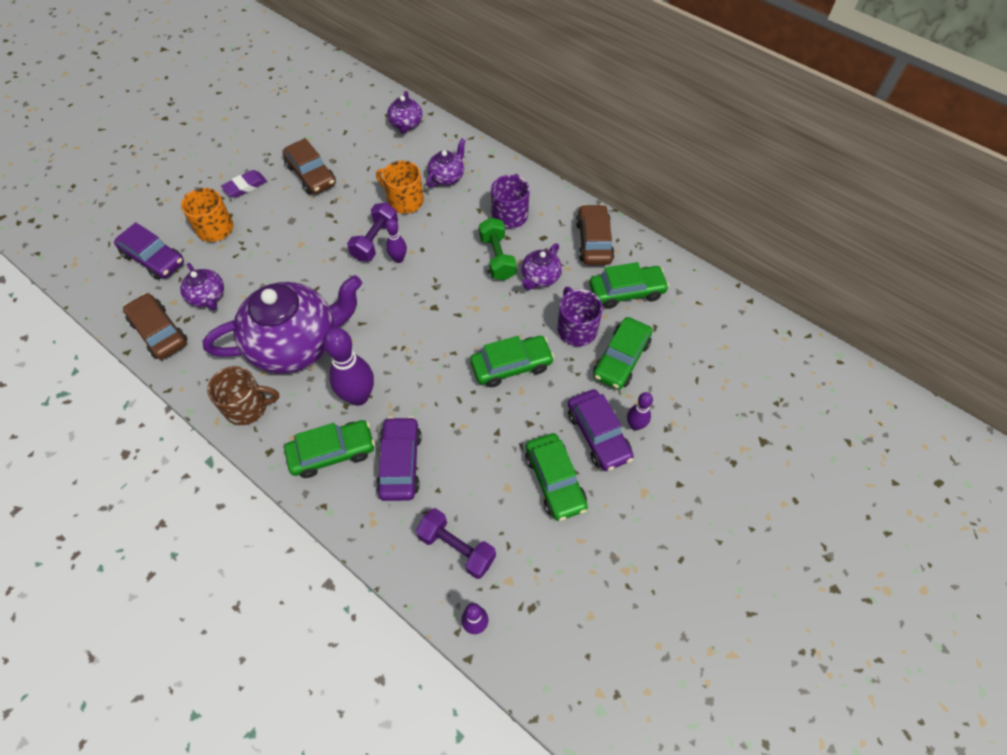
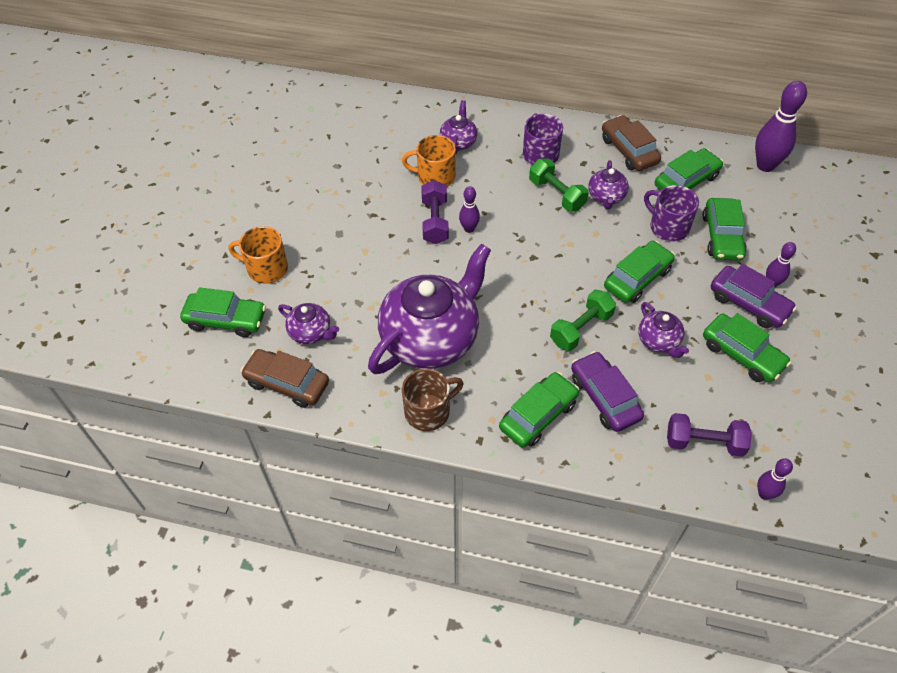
camera: 25 degrees left, 5 degrees down
(154, 259) = (226, 320): purple car -> green car
(245, 186) = (267, 219): purple eraser -> none
(311, 175) = (326, 186): brown car -> none
(358, 396) = (524, 359): purple bowling pin -> purple bowling pin (765, 165)
(406, 124) = (383, 109): purple teapot -> purple teapot (659, 341)
(426, 390) = (581, 329): none -> green dumbbell

